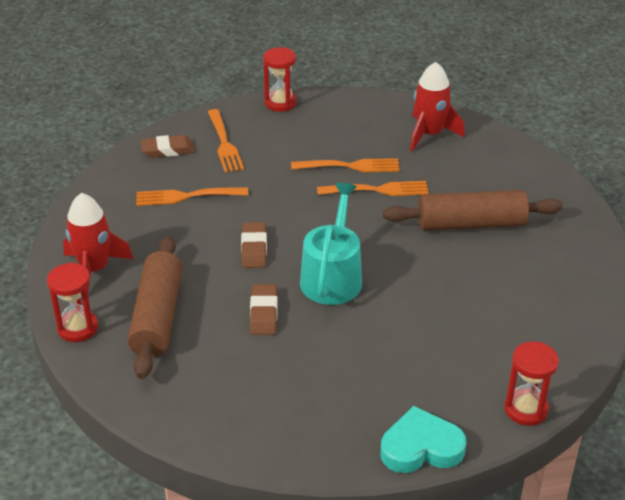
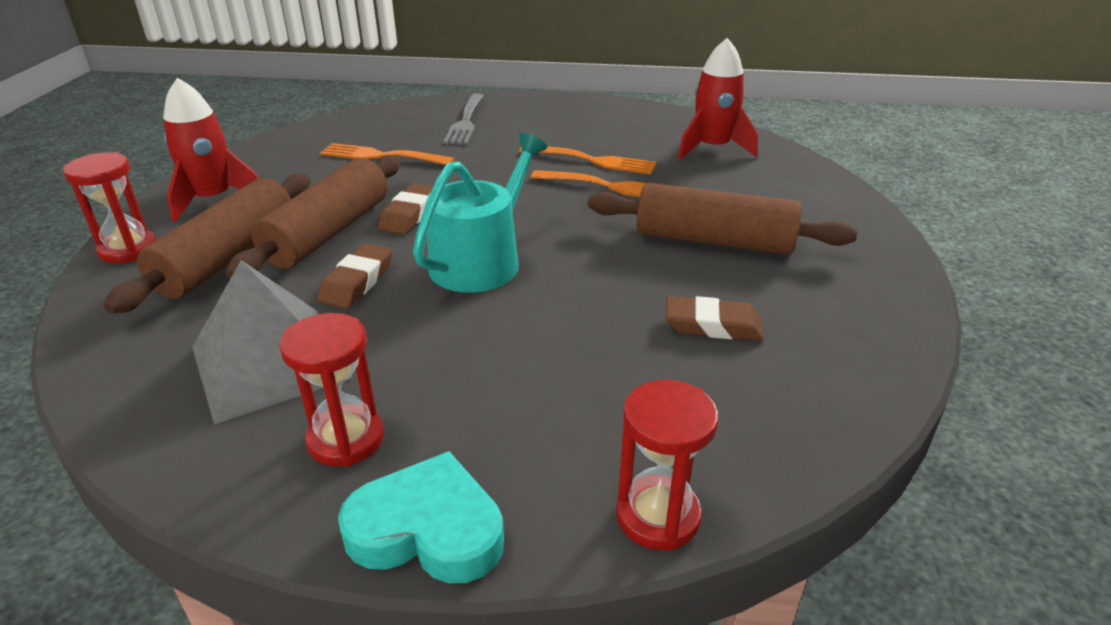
camera: 20 degrees right, 5 degrees down
(168, 150) = (401, 118): brown eraser -> brown eraser (712, 325)
(209, 278) = (328, 232): none -> brown rolling pin
(224, 143) = (465, 121): orange fork -> grey fork
(259, 383) = (270, 362): none -> grey pyramid
(280, 103) = (555, 100): red hourglass -> red hourglass (346, 439)

